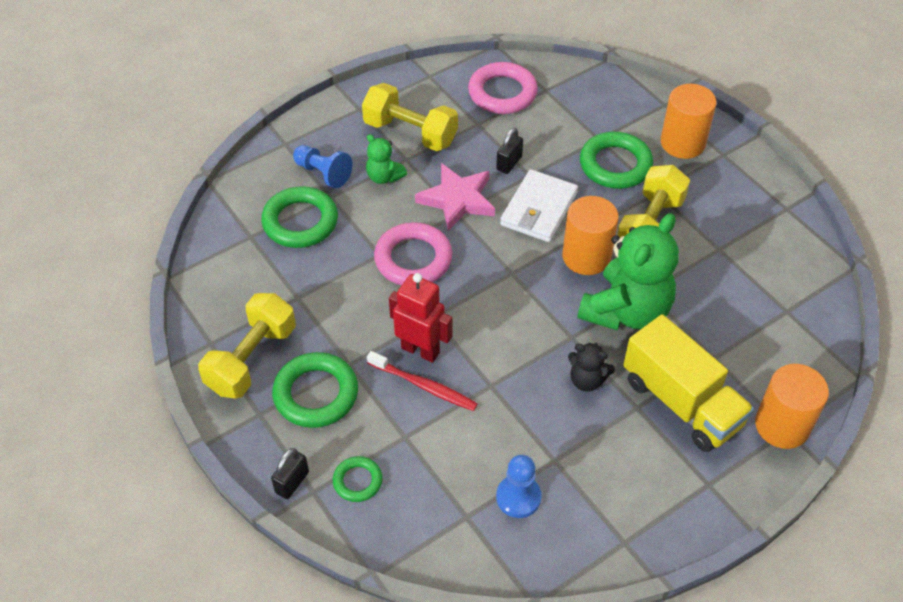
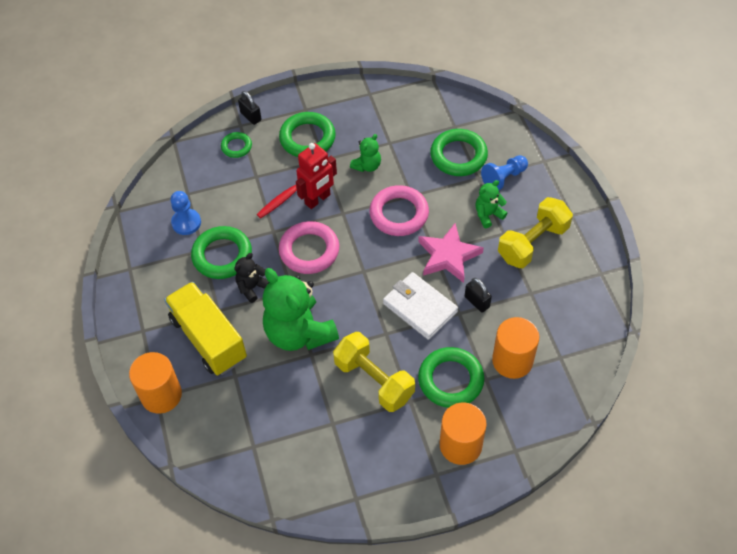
camera: 110 degrees right, 5 degrees up
(252, 359) = (348, 111): yellow dumbbell -> none
(345, 311) = (367, 166): none -> green teddy bear
(502, 93) = (564, 322): pink ring -> pink ring (309, 250)
(554, 431) = (222, 255): none -> green ring
(586, 256) = (360, 324): orange cylinder -> orange cylinder (512, 361)
(681, 402) = (208, 338): yellow truck -> yellow truck turned 75 degrees clockwise

